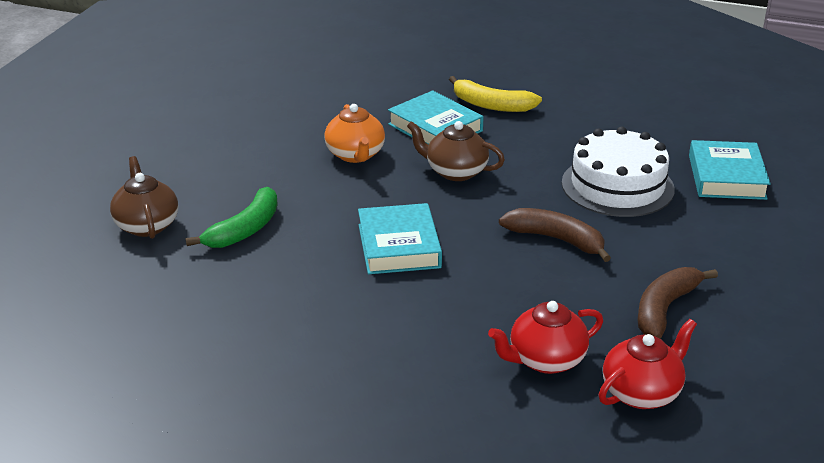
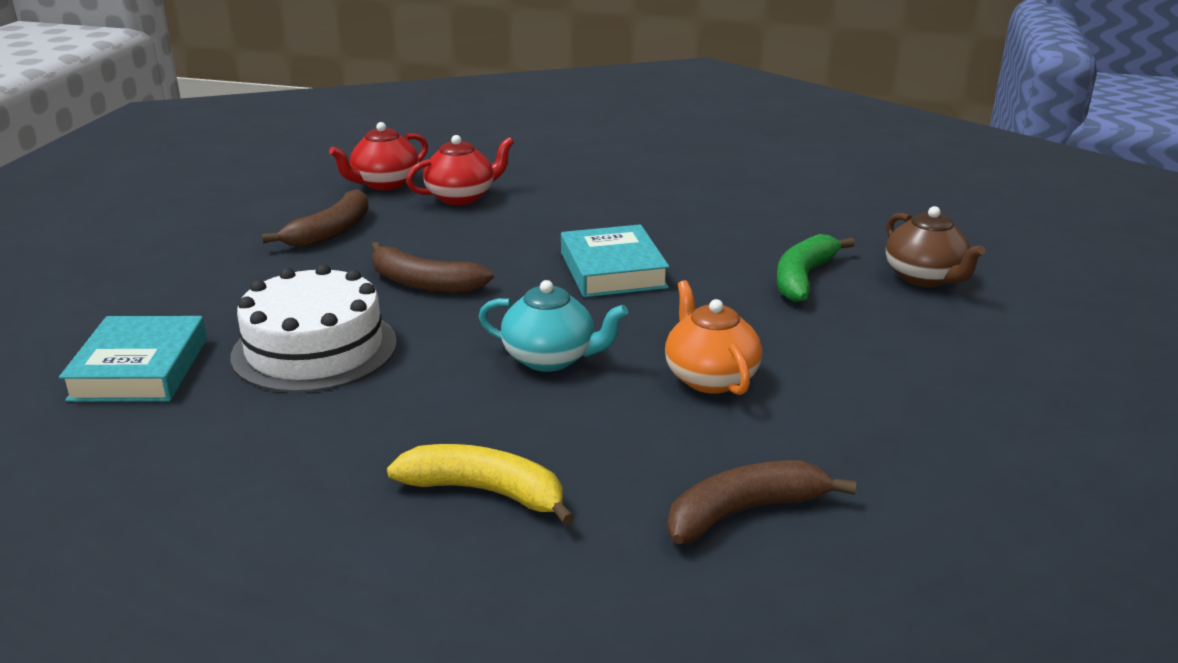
camera: 175 degrees right, 5 degrees down
(366, 92) = (744, 512): none -> brown banana
(435, 127) = (590, 434): turquoise book -> none
(455, 172) = (551, 358): brown teapot -> turquoise teapot

